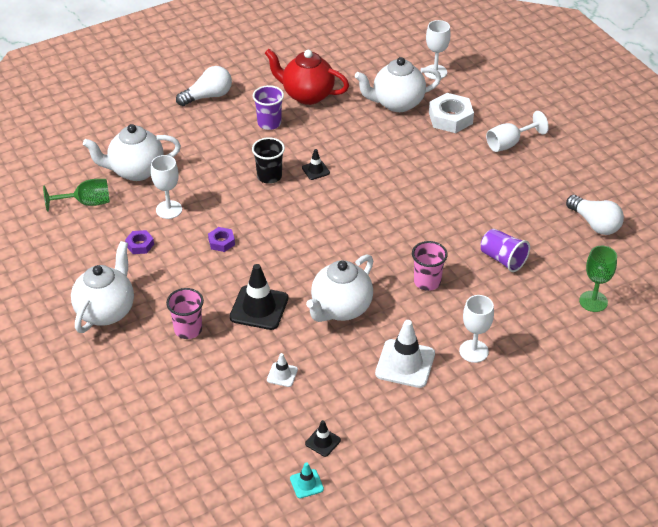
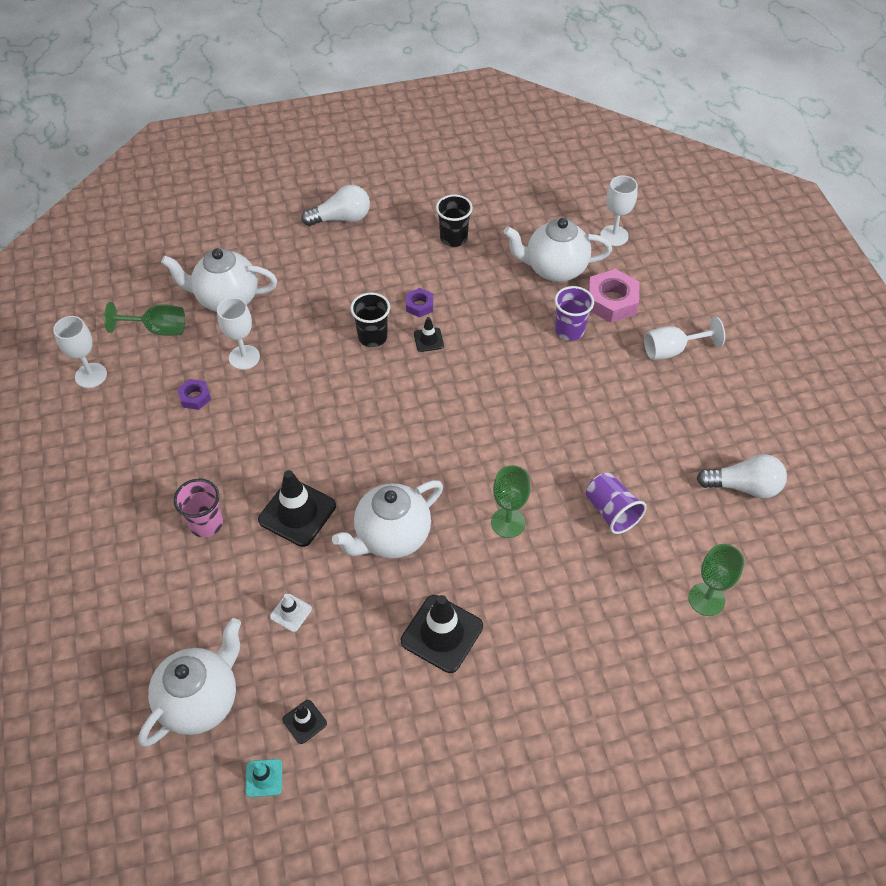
camera: 15 degrees right, 10 degrees up
(106, 311) = (125, 477): white teapot -> white teapot (201, 700)
(221, 242) = (287, 413): purple nut -> purple nut (419, 305)
(269, 123) = (397, 267): purple cup -> purple cup (569, 330)
(307, 95) = (453, 238): red teapot -> black cup
(405, 364) = (442, 633): white traffic cone -> black traffic cone
(427, 282) = (508, 522): pink cup -> green goblet
(450, 118) = (611, 301): white nut -> pink nut
(473, 351) = (532, 636): white goblet -> white goblet (91, 375)
(595, 224) = (743, 486): white light bulb -> white light bulb turned 60 degrees counterclockwise

